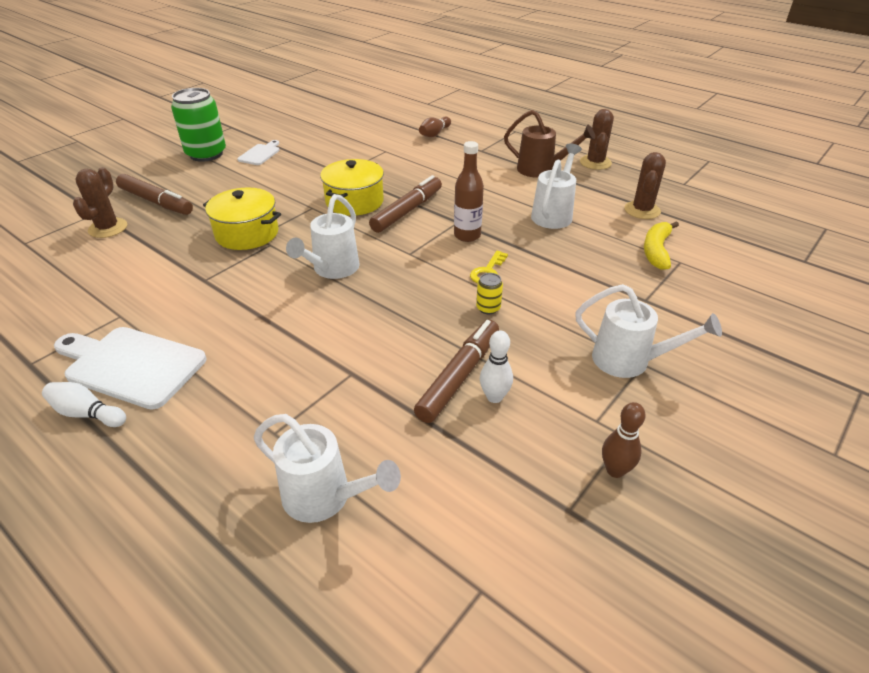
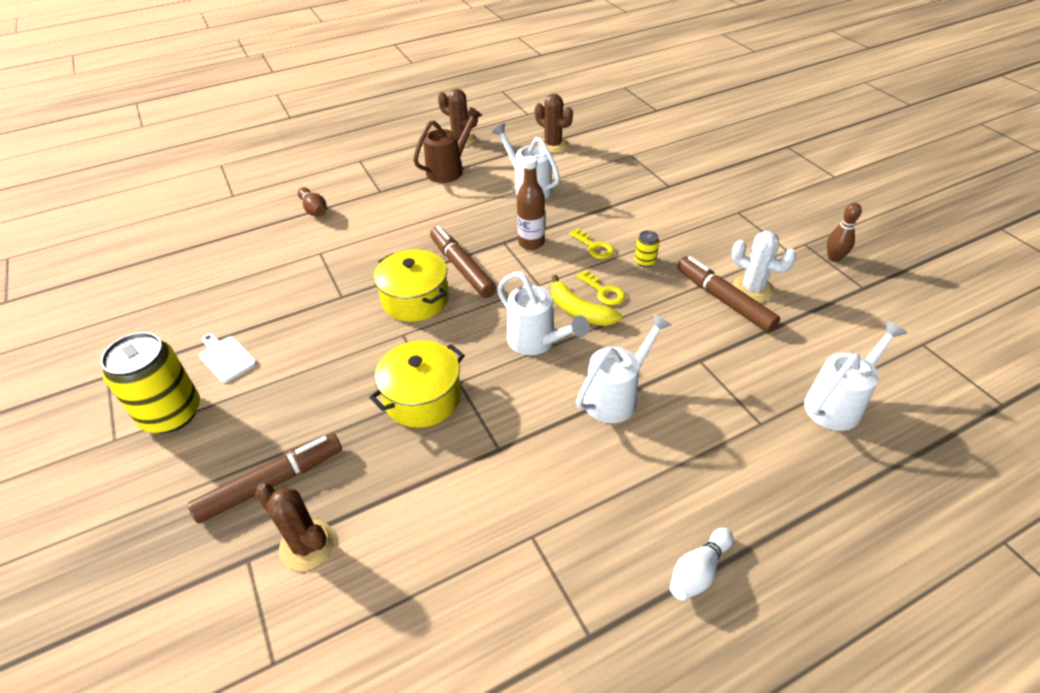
camera: 65 degrees left, 5 degrees up
(131, 365) = (631, 527): white cutting board -> none
(206, 154) = (172, 413): green can -> yellow can
(422, 291) = (603, 291): none -> yellow key
(494, 397) = (752, 289): white bowling pin -> white cactus
(629, 361) = (734, 216): white watering can -> white watering can (616, 396)
(656, 251) = (612, 159): yellow banana -> yellow banana (579, 311)

